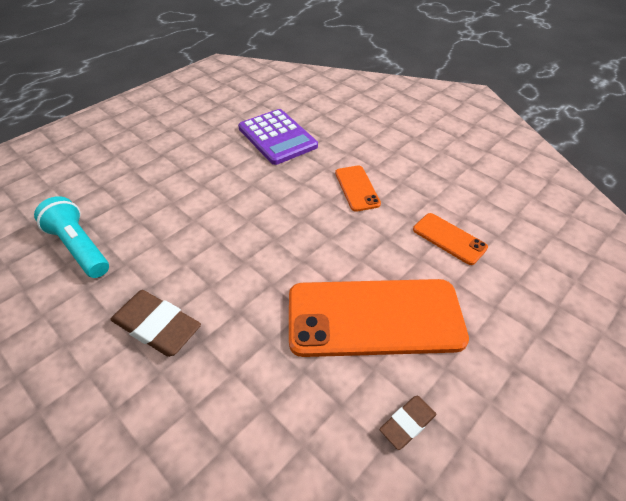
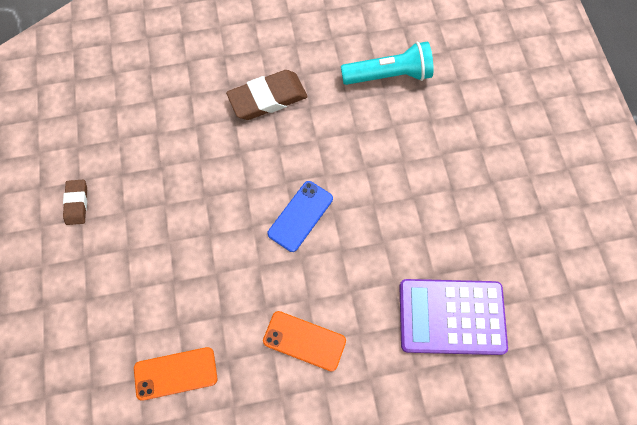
camera: 125 degrees right, 20 degrees up
(268, 236) = (300, 216): none -> blue phone
(374, 317) = (158, 241): orange phone -> none

